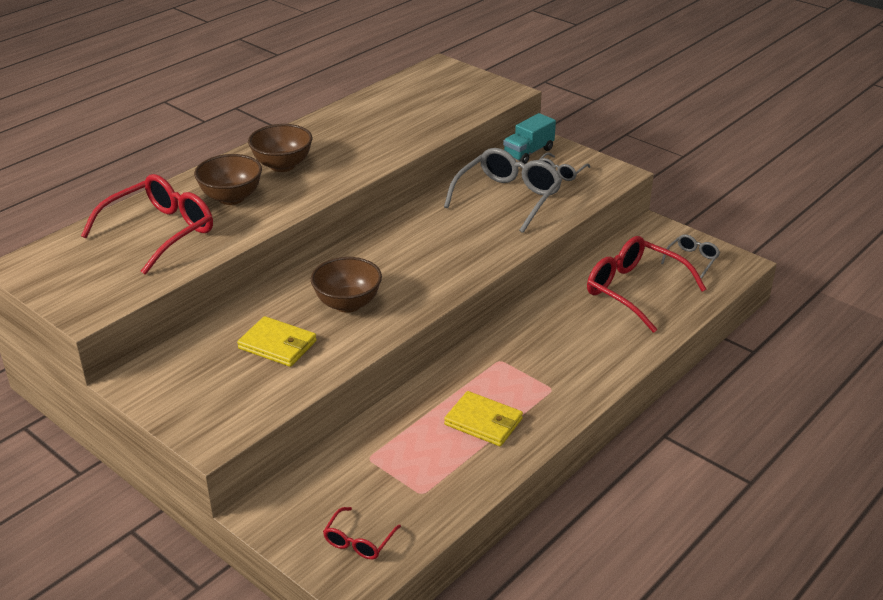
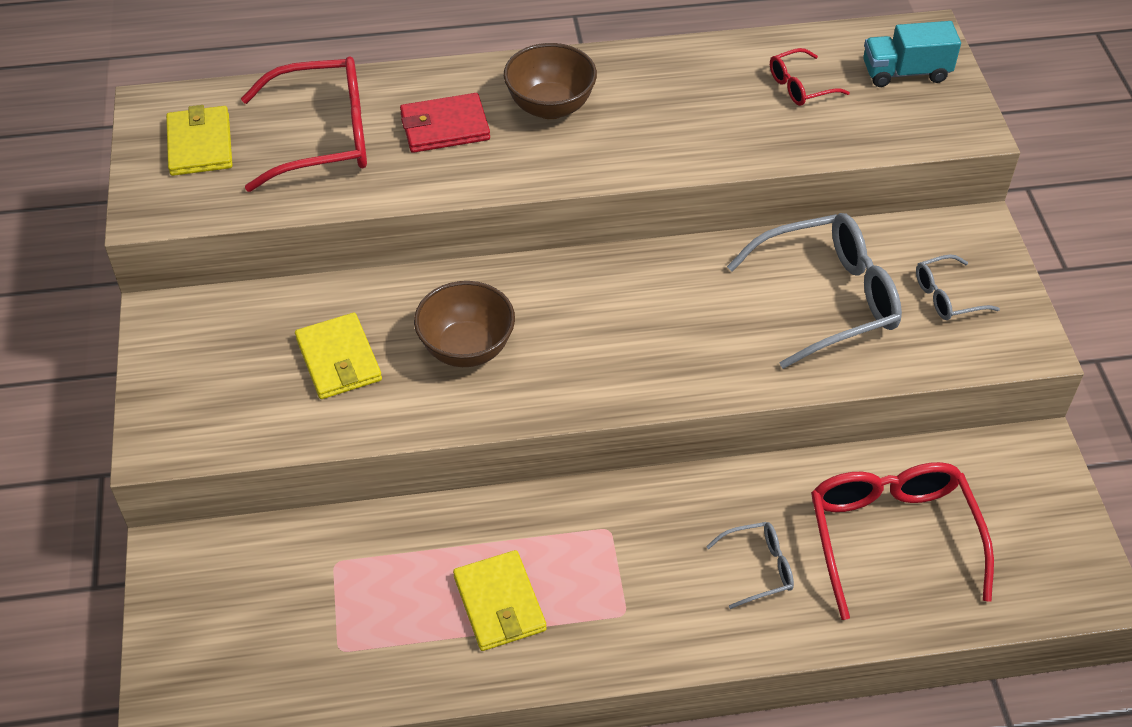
camera: 40 degrees right, 15 degrees up
(79, 269) = (200, 144): none -> yellow wallet
(231, 198) = (445, 127): brown bowl -> red wallet
(358, 541) = (221, 662): red glasses -> red glasses (800, 86)
(528, 153) = (939, 237): turquoise truck -> turquoise truck (905, 72)
(692, 259) = (1031, 538): grey glasses -> grey glasses (759, 568)

